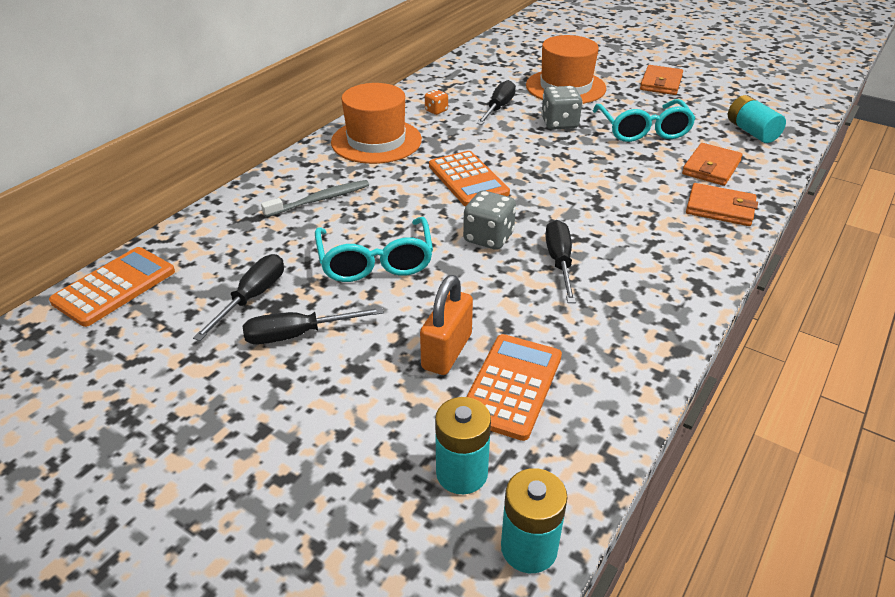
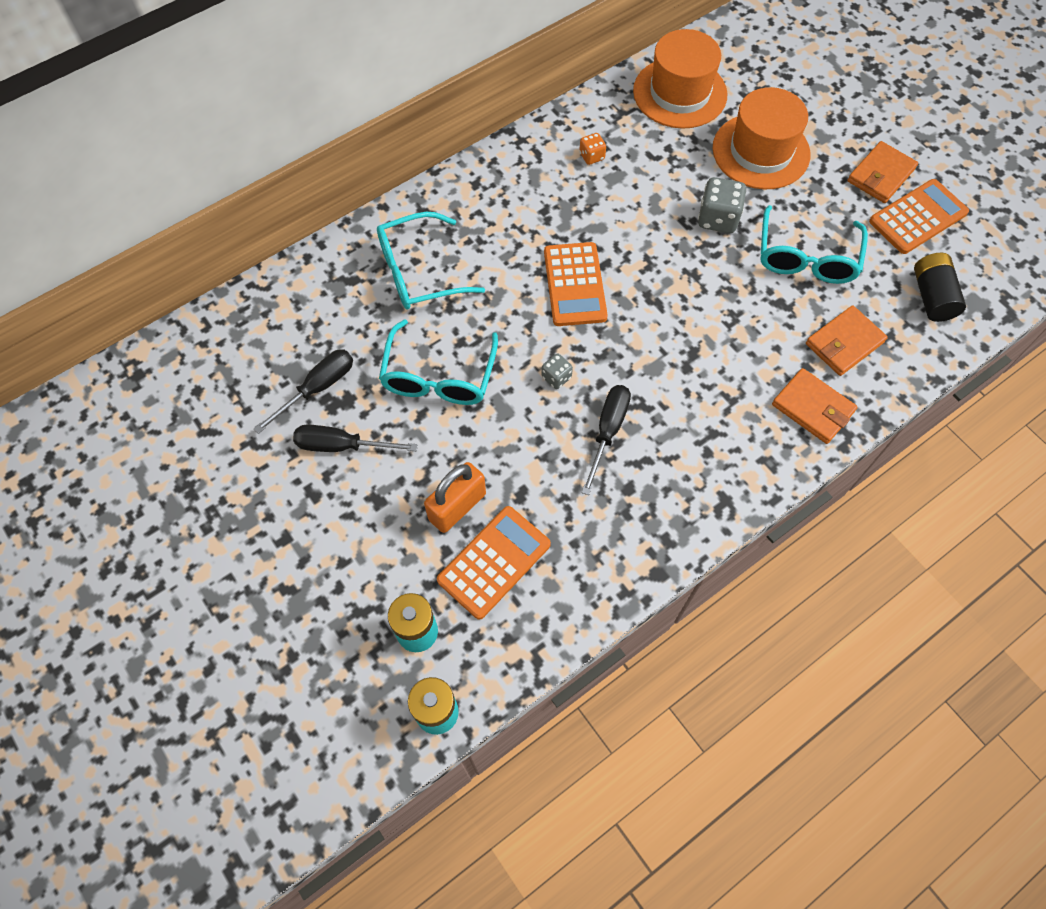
camera: 20 degrees right, 25 degrees up
(114, 287) = (208, 337): orange calculator -> orange calculator (917, 217)
(320, 200) = (418, 272): grey toothbrush -> turquoise glasses
(376, 141) = (507, 193): orange hat -> orange hat (680, 93)
(488, 238) = (556, 377): grey dice -> grey dice, size x0.56
(498, 108) = (663, 170): black screwdriver -> none
(751, 132) = (932, 296): turquoise battery -> black battery

